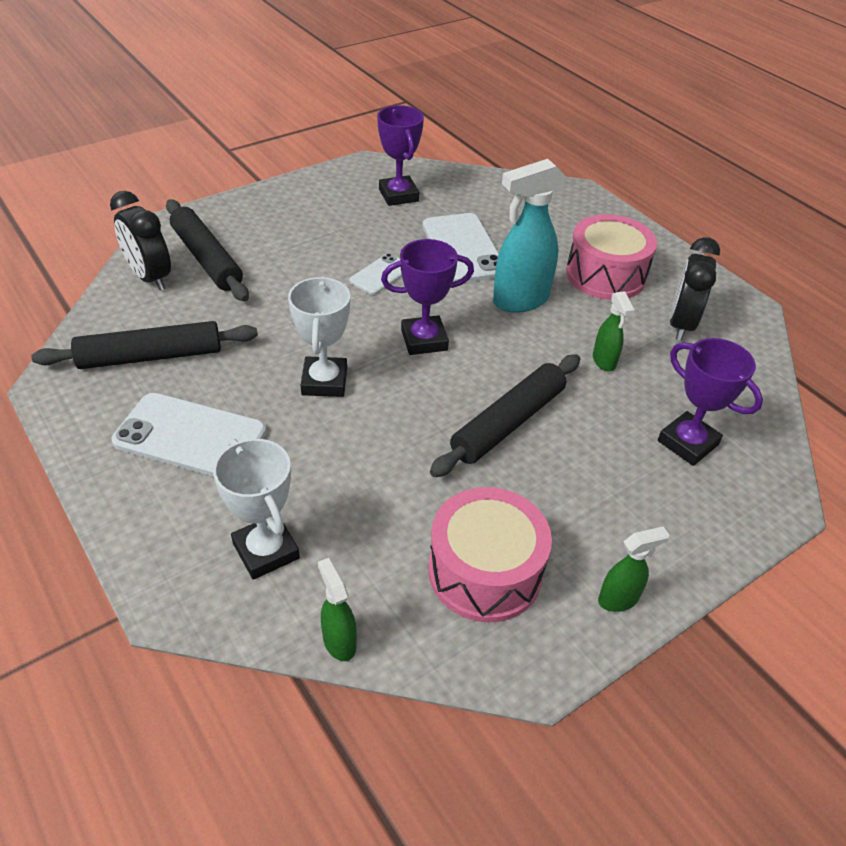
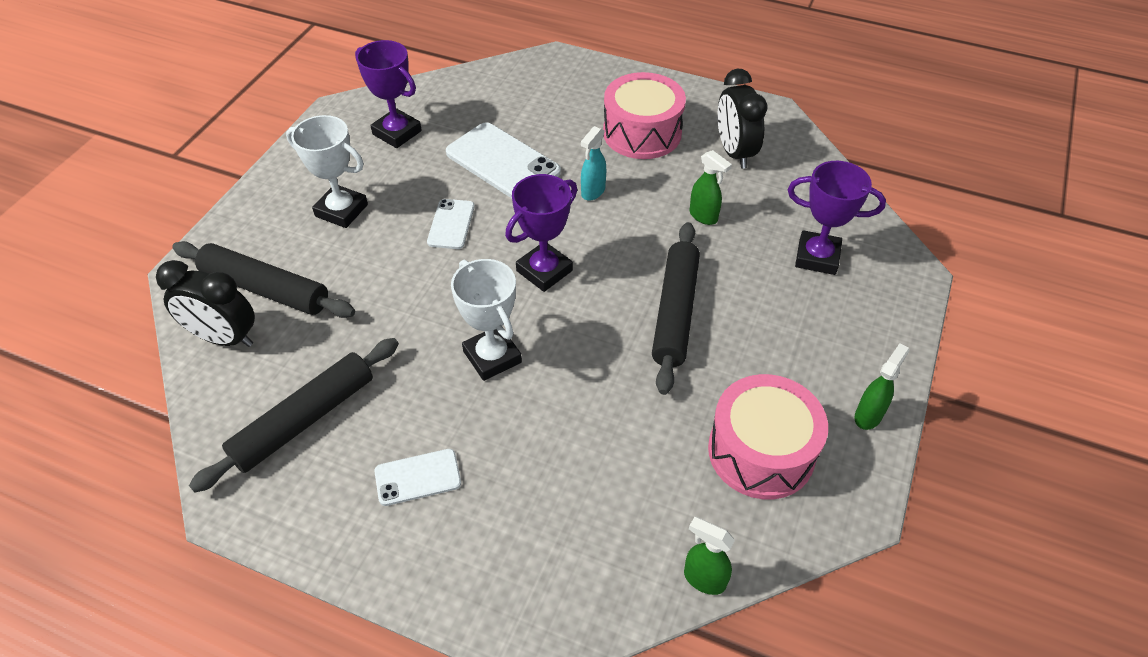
camera: 30 degrees left, 5 degrees up
(190, 437) = (418, 477): white phone -> white phone, size x0.55
(266, 551) = (579, 540): white trophy -> white trophy (341, 210)
(519, 301) = (592, 192): turquoise spray bottle -> turquoise spray bottle, size x0.52

